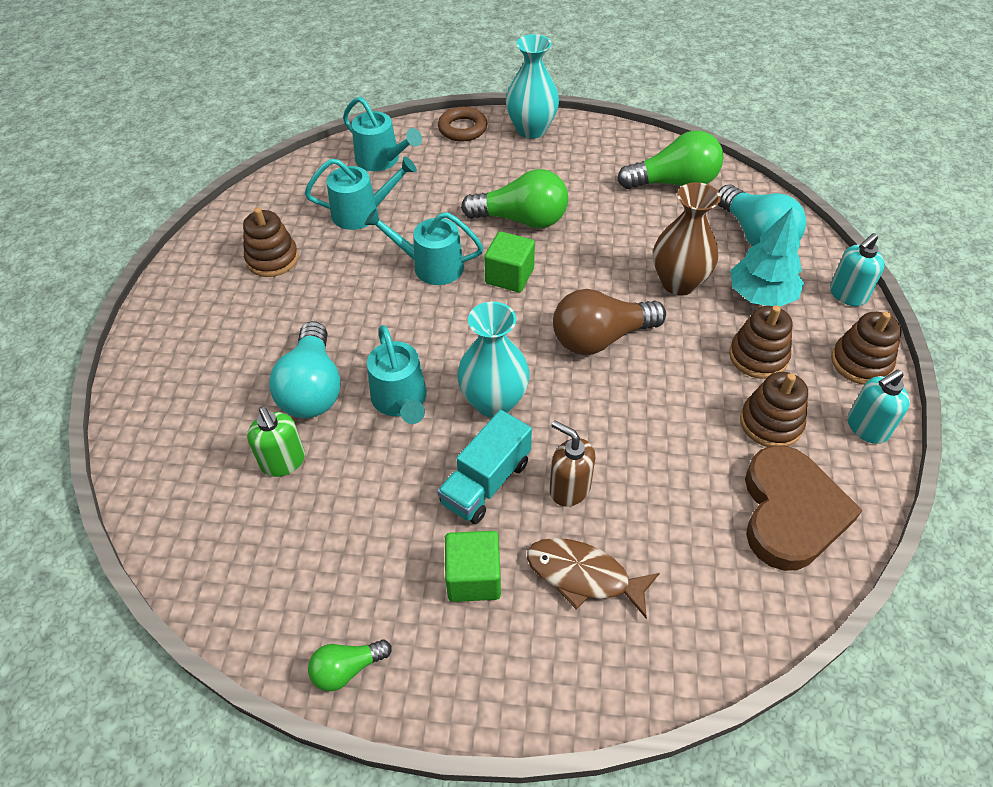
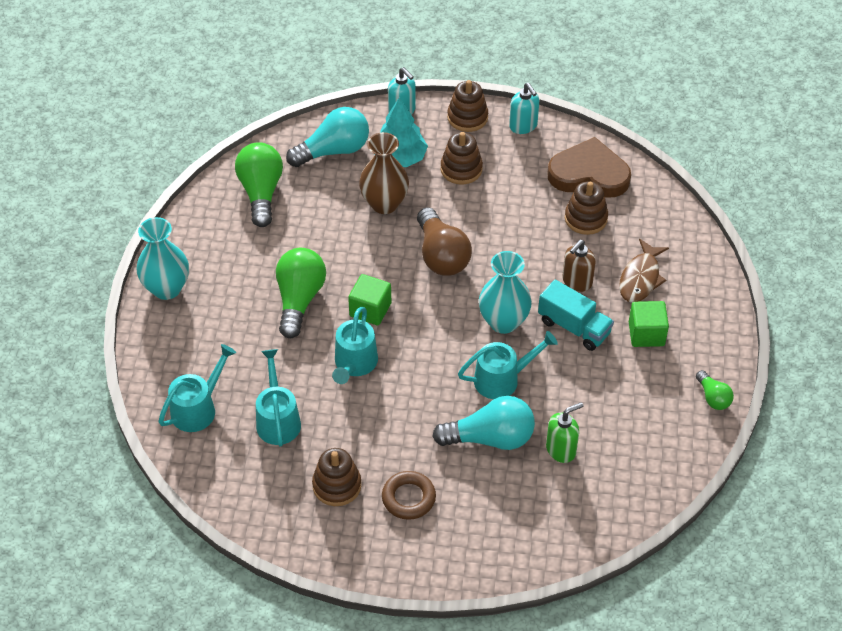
camera: 90 degrees left, 0 degrees up
(462, 129) = (155, 343): brown ring -> brown ring (408, 498)
(771, 423) = (520, 172): brown stacking toy -> brown stacking toy (586, 218)

